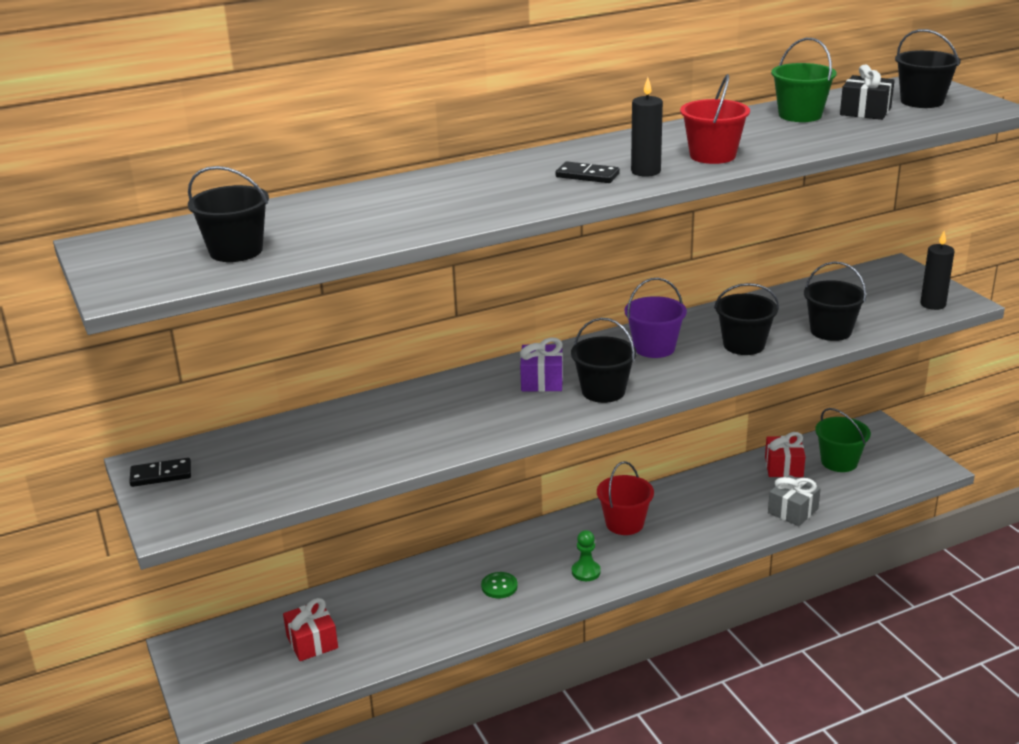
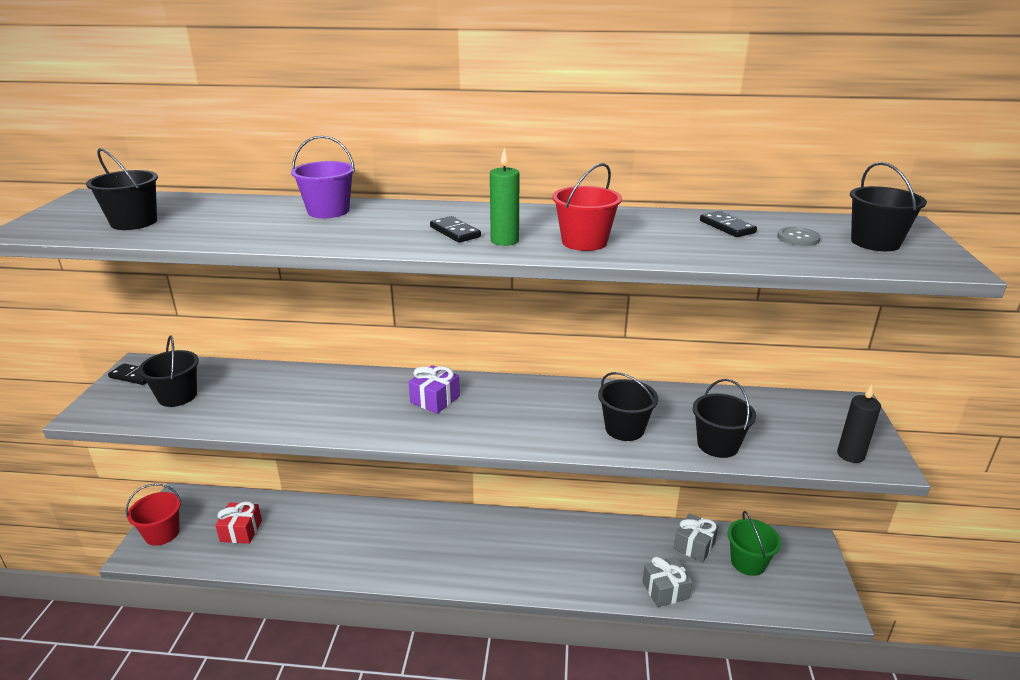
camera: 30 degrees right, 0 degrees up
(499, 586) = (388, 547): green button -> none
(586, 572) = (456, 565): green pawn -> none
(603, 391) = (465, 426): black bucket -> black bucket (177, 396)
(624, 523) = (522, 538): red bucket -> red bucket (162, 533)
(645, 171) = (504, 241): black candle -> green candle
(654, 348) = (549, 404): purple bucket -> purple bucket (328, 211)
(783, 467) = (694, 545): red gift -> grey gift
(800, 115) = (727, 227): green bucket -> black domino
(865, 111) = (798, 238): black gift -> grey button

